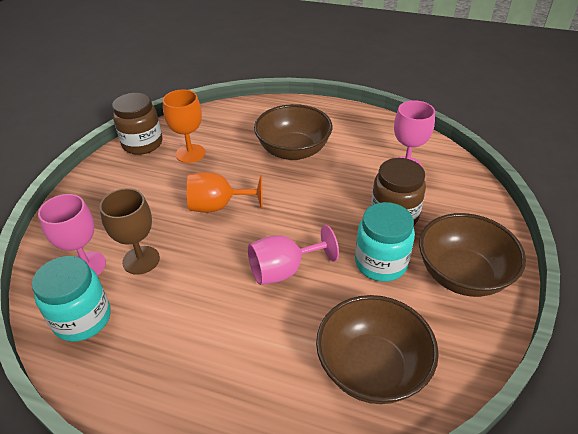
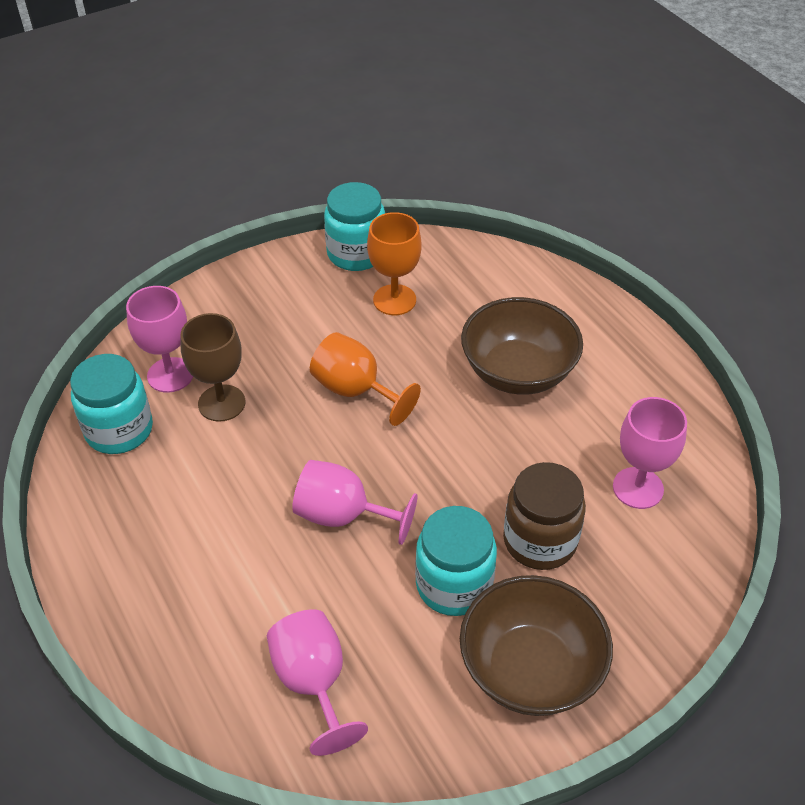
camera: 40 degrees right, 5 degrees up
(142, 144) = (356, 254): brown jar -> turquoise jar
(372, 368) = (313, 682): brown bowl -> pink goblet

